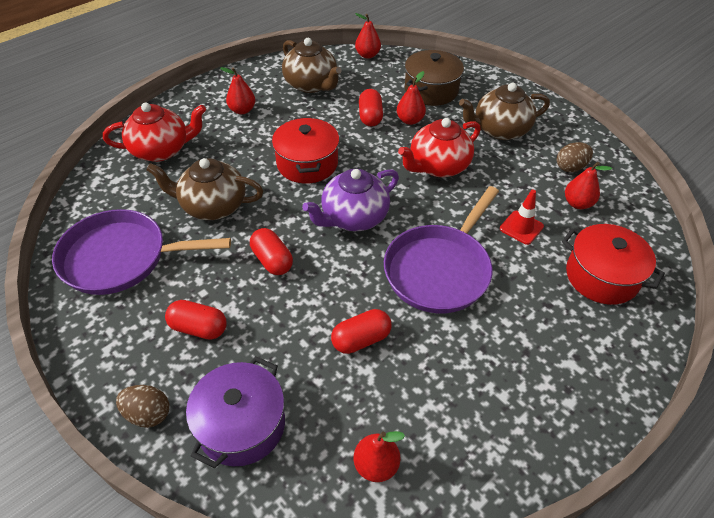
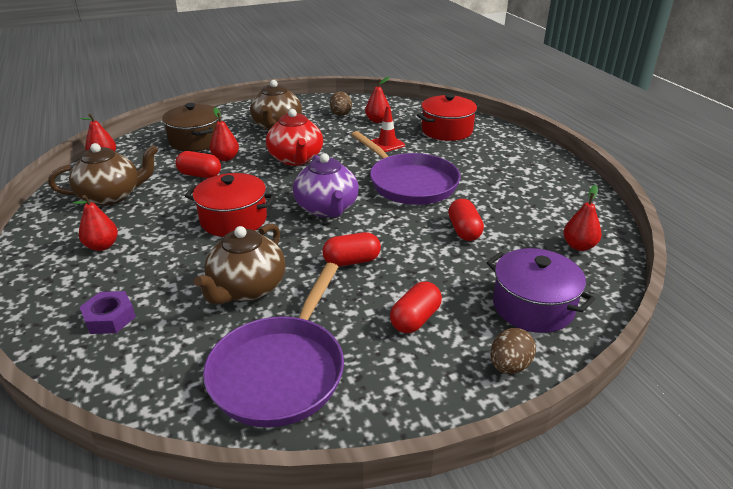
camera: 70 degrees left, 15 degrees down
(161, 150) = (109, 318): red teapot -> purple nut

